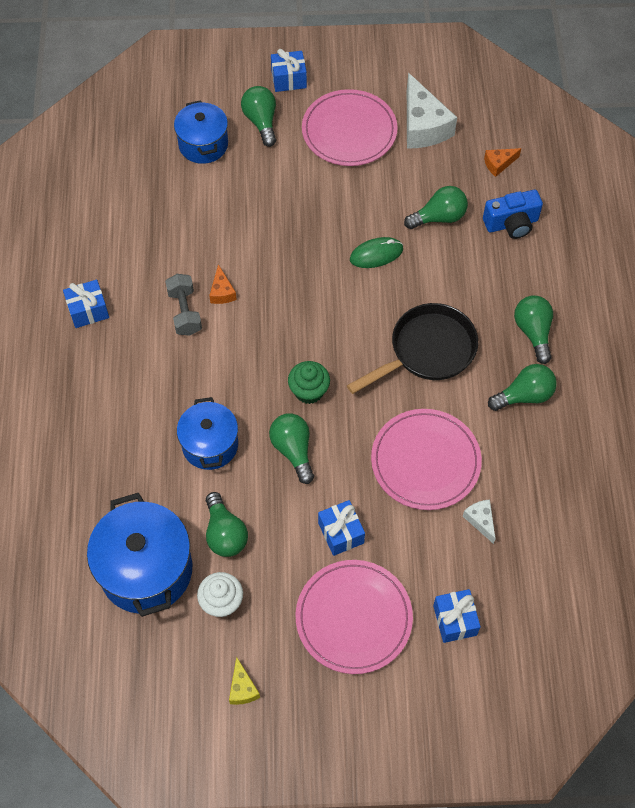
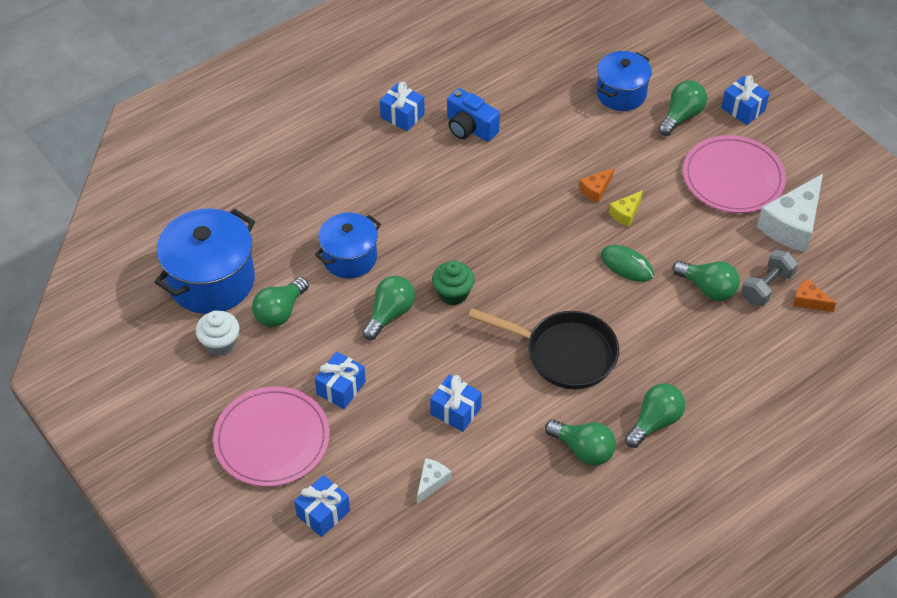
camera: 55 degrees right, 10 degrees down
(185, 312) = (454, 173): grey dumbbell -> grey dumbbell (766, 287)
(222, 292) = (494, 185): orange cheese -> orange cheese (596, 190)
(242, 688) = (158, 398): yellow cheese -> yellow cheese (625, 213)
(425, 461) = (455, 411): pink plate -> blue gift
(511, 224) = (754, 345): blue camera -> blue camera (470, 128)

